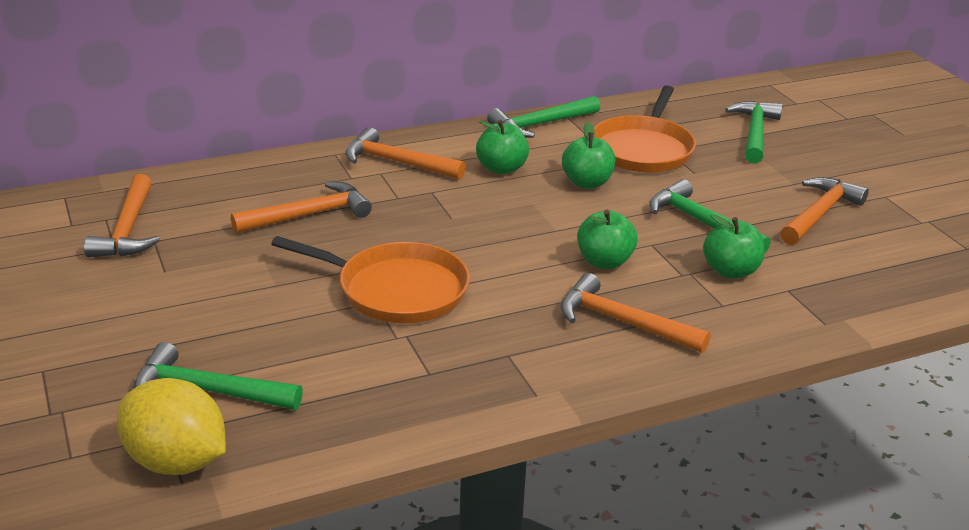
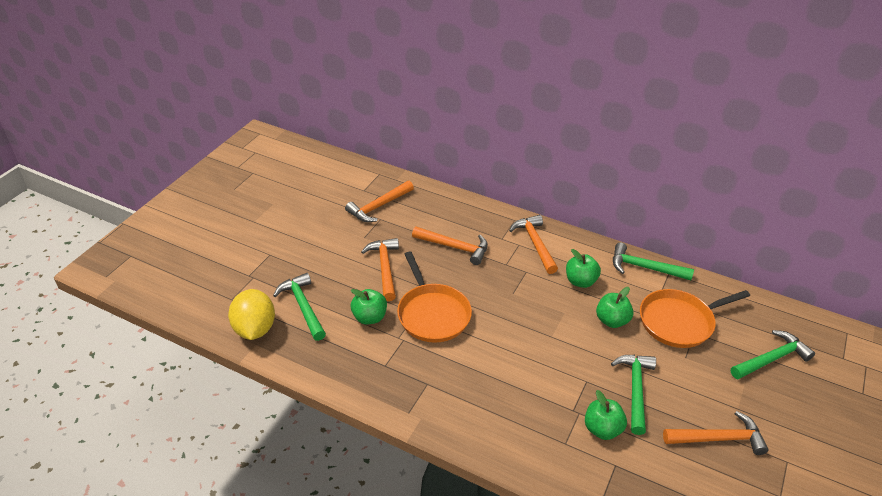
camera: 50 degrees right, 10 degrees up
(604, 262) = (546, 372): green apple -> green apple (369, 317)
(622, 322) = (501, 410): orange hammer -> orange hammer (384, 268)

